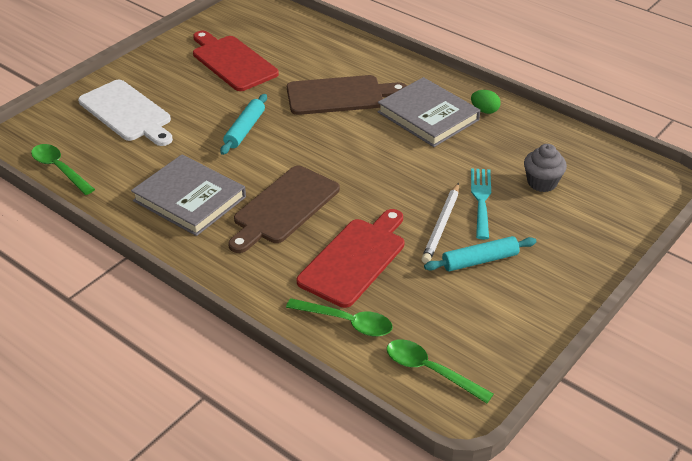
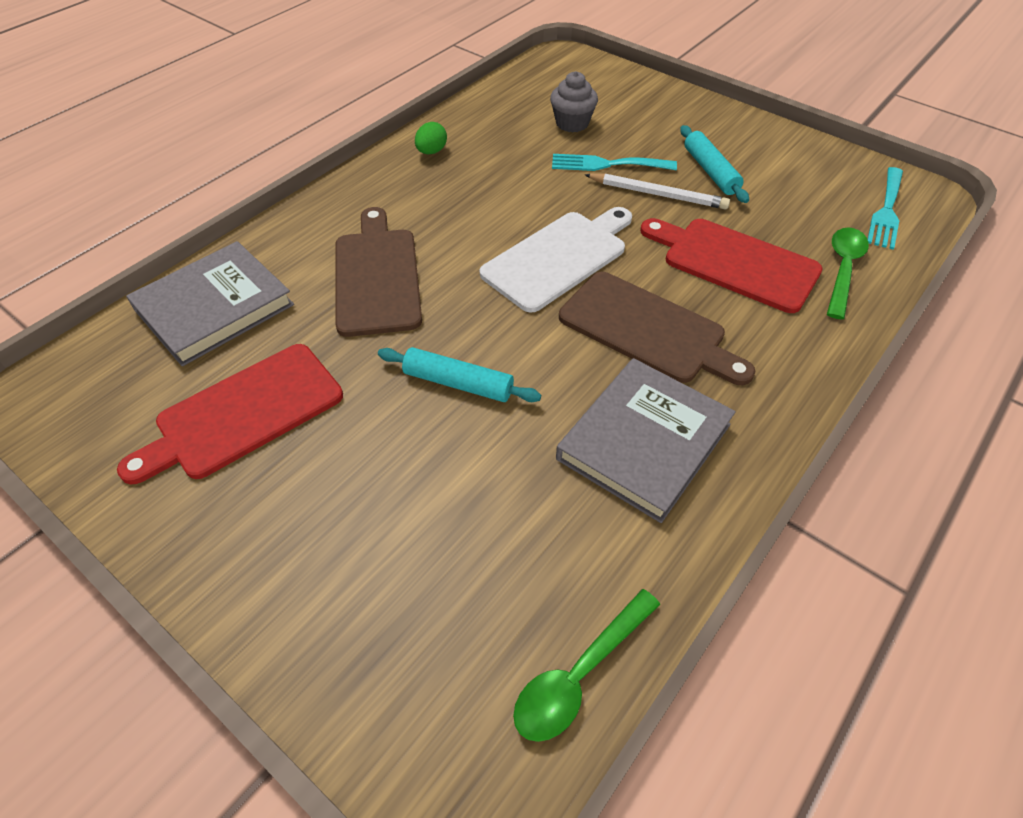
camera: 90 degrees left, 10 degrees up
(127, 113) = (390, 573): white cutting board -> white cutting board (559, 258)
(428, 116) = (439, 196): grey book -> grey book (214, 307)
(430, 371) = (886, 211): green spoon -> turquoise fork

